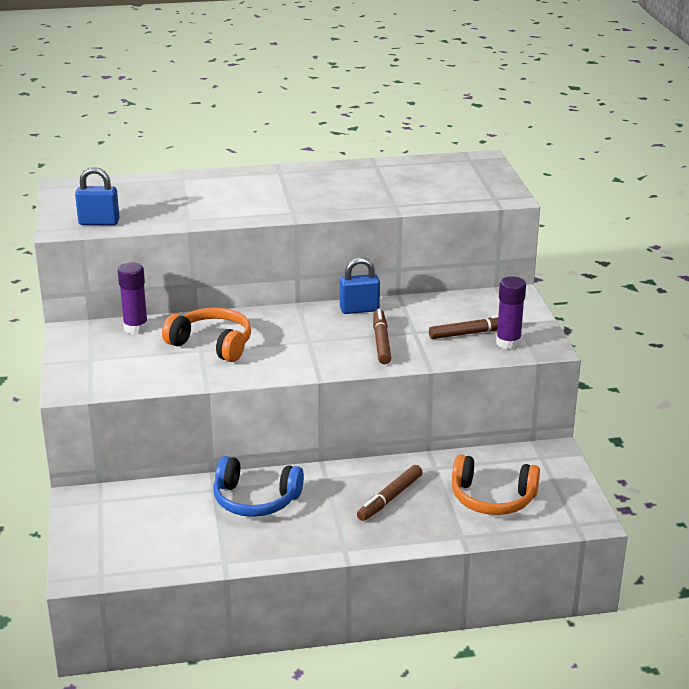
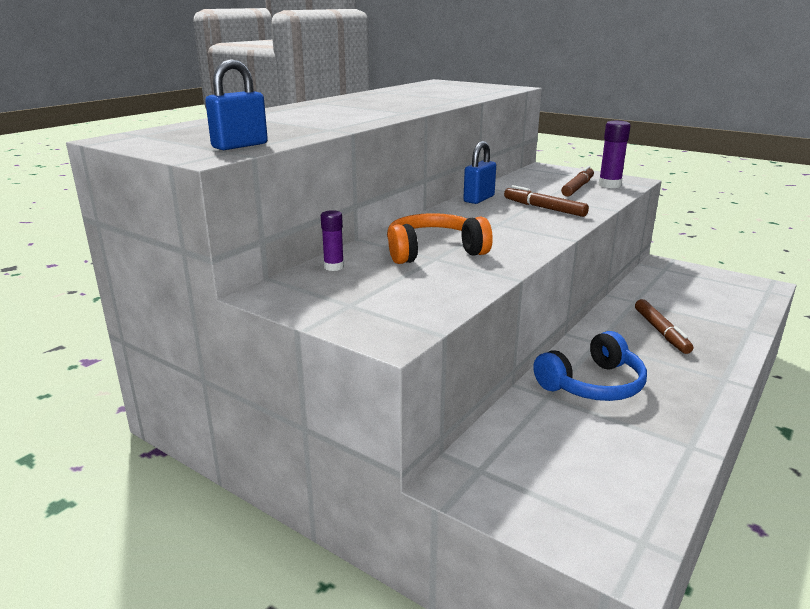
camera: 45 degrees left, 5 degrees down
(136, 328) = (334, 267): purple glue stick -> purple glue stick, size x0.64
(492, 498) = (703, 300): orange headphones -> none

